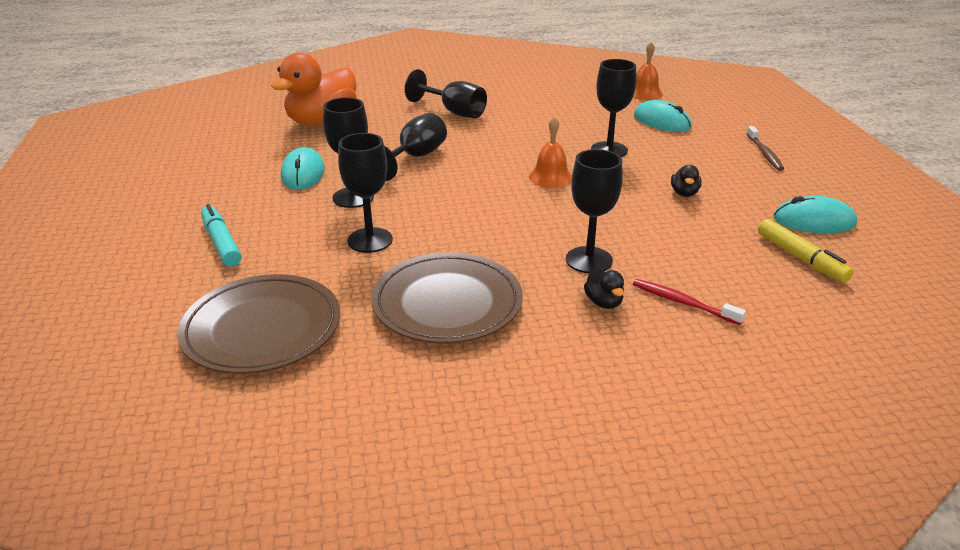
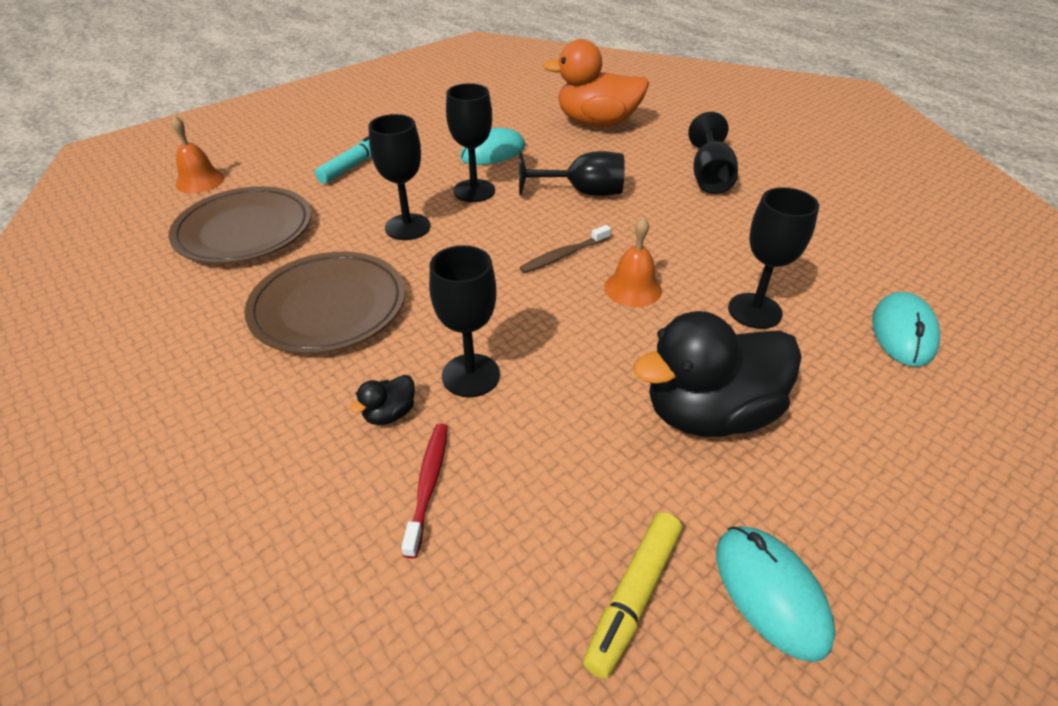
camera: 60 degrees right, 10 degrees up
(644, 93) = (972, 291): orange bell -> orange bell (200, 181)
(684, 193) = (709, 413): black duck -> black duck, size x2.49
(764, 153) = (944, 474): brown toothbrush -> brown toothbrush (564, 255)

